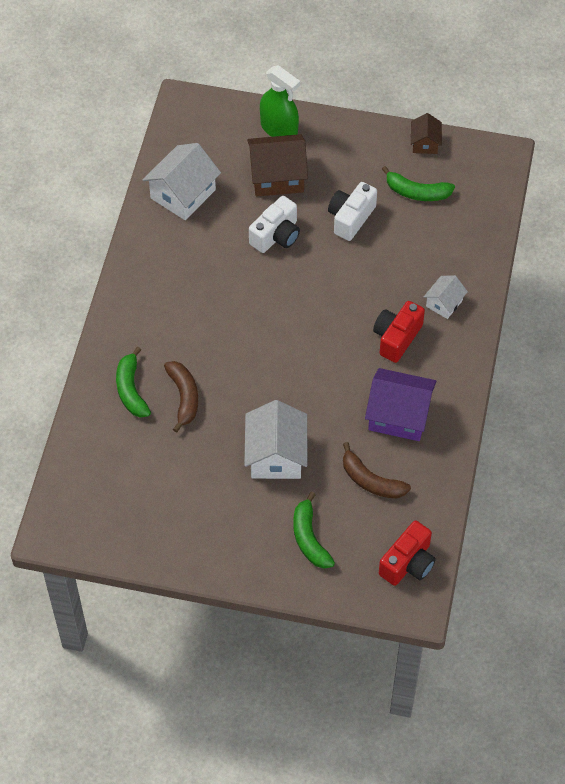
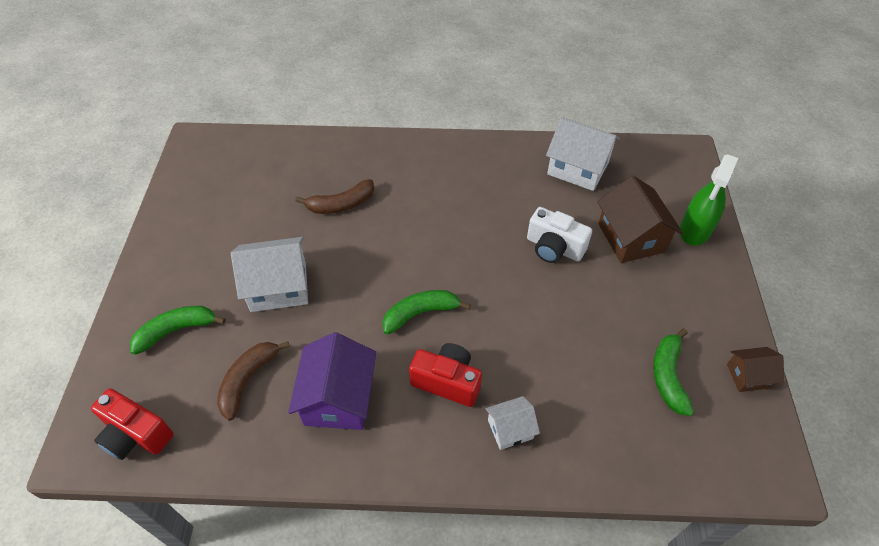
camera: 80 degrees right, 5 degrees down
(131, 390) = (345, 167): green banana -> green banana (420, 313)
(351, 218) = (602, 312): white camera -> none
(444, 303) = (510, 429): white house -> white house turned 45 degrees counterclockwise

